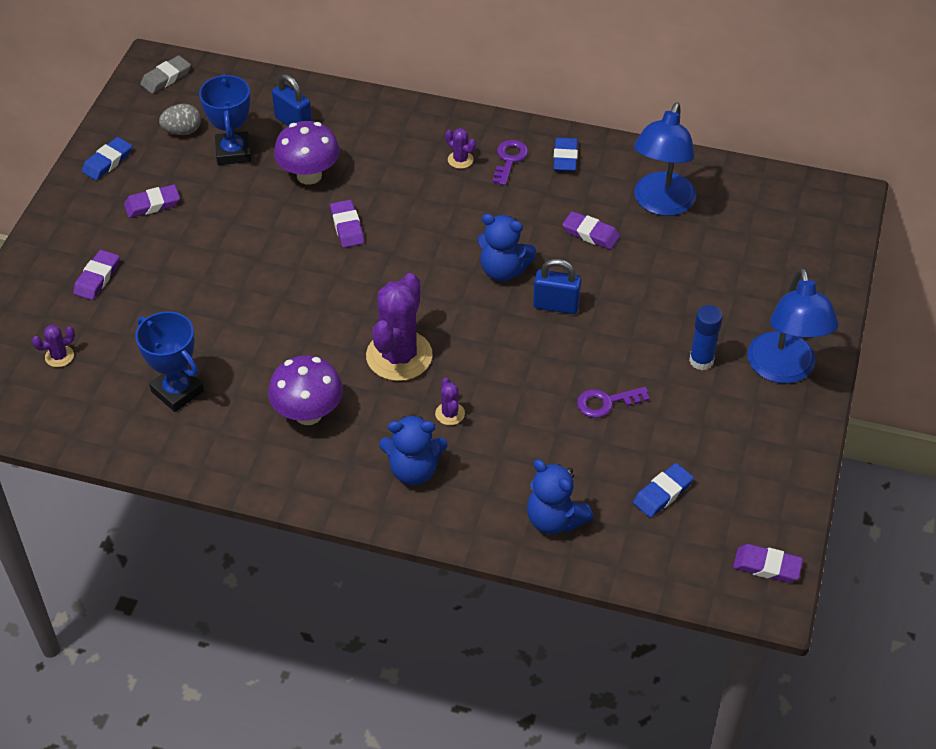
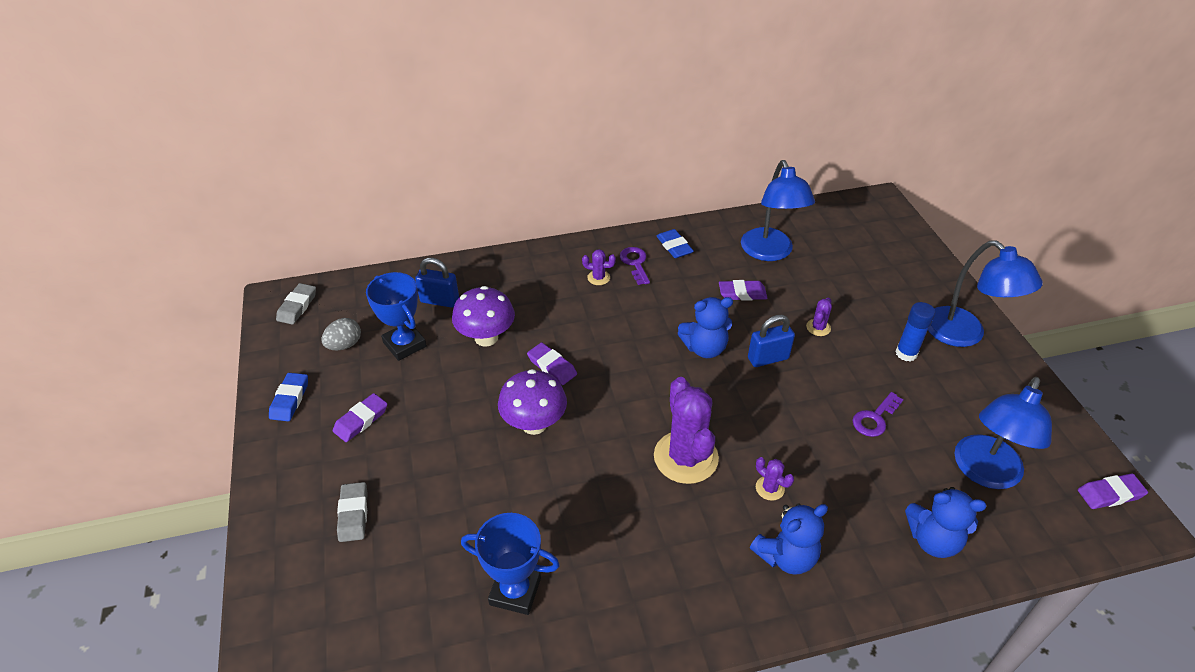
camera: 30 degrees left, 5 degrees down
(59, 356) = (367, 615): purple cactus -> purple cactus (818, 327)
(97, 278) = (353, 514): purple eraser -> grey eraser
(308, 414) = (653, 550): purple mushroom -> purple mushroom (534, 424)
(662, 493) = (984, 473): blue eraser -> blue lamp

